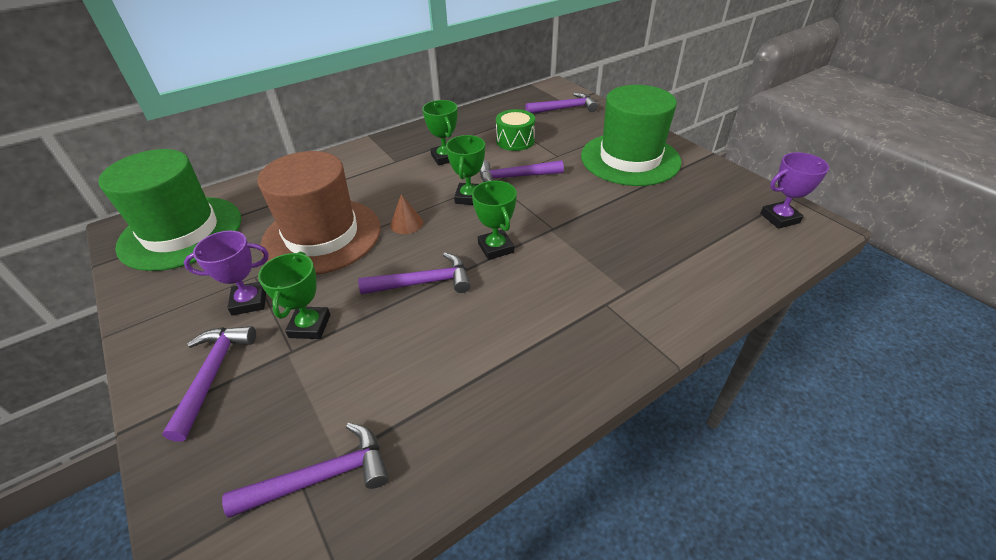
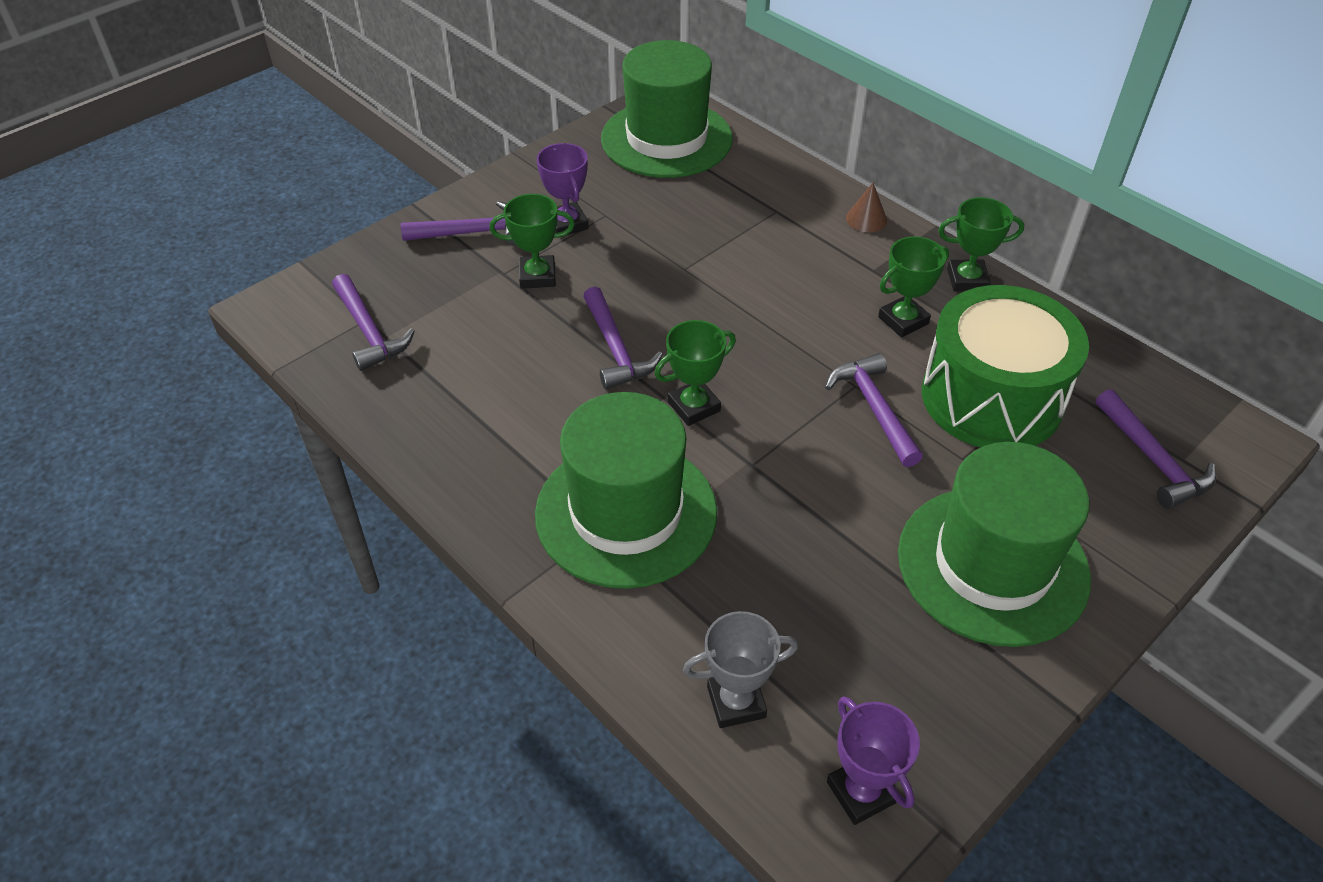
camera: 80 degrees right, 5 degrees up
(322, 236) = (684, 245): brown hat -> none
(406, 223) = (726, 312): brown cone -> brown cone (866, 219)
(469, 197) = (803, 364): green trophy -> green trophy (967, 280)
(515, 141) = (991, 398): green drum -> green drum, size x2.02
(591, 290) = (626, 513): none -> green hat
(737, 255) = (736, 702): none -> grey trophy

